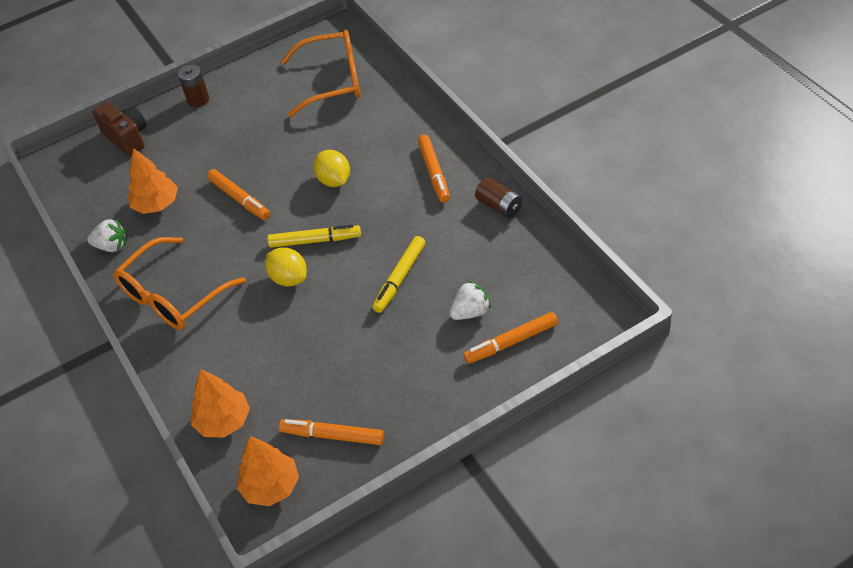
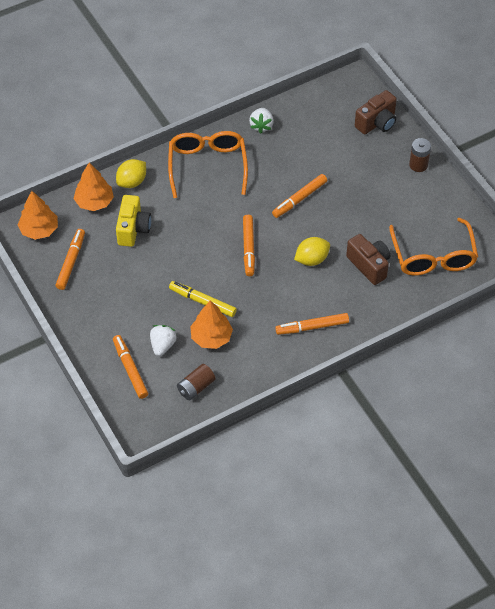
camera: 85 degrees right, 5 degrees up
(156, 204) = (300, 148): orange tree -> orange tree (211, 337)
(172, 296) = (207, 166): orange glasses -> orange glasses turned 45 degrees clockwise
(277, 368) = (133, 229): none -> yellow camera
(289, 278) = (213, 233): yellow lemon -> yellow lemon (132, 182)
(315, 241) = (248, 248): yellow marker -> orange marker
(344, 131) = (369, 265): none -> brown camera
(470, 312) = (162, 345): white strawberry -> white strawberry turned 135 degrees counterclockwise
(499, 206) = (268, 370): brown battery -> brown battery (196, 387)

